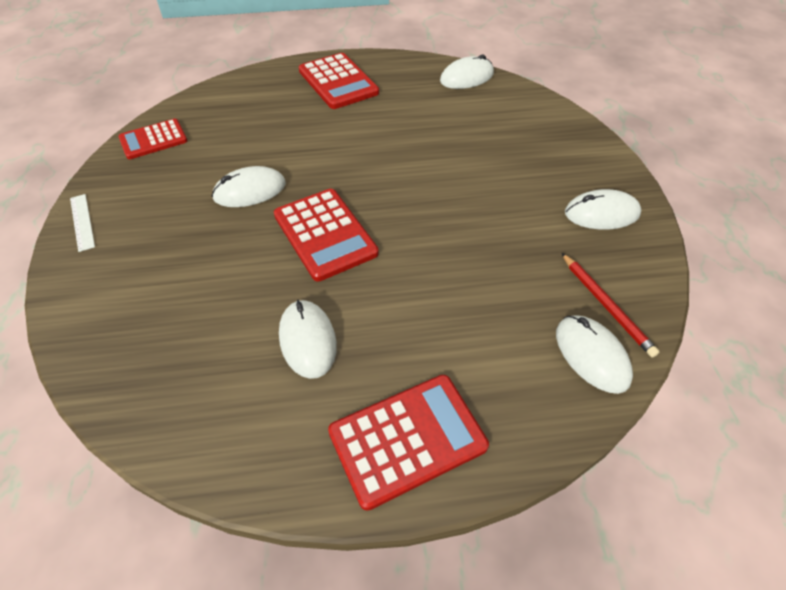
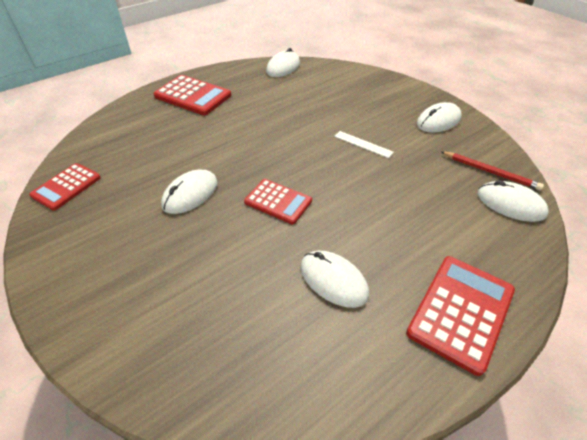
camera: 30 degrees left, 5 degrees down
(82, 222) = (51, 279): white ruler -> white ruler (363, 144)
(325, 234) = (278, 201): red calculator -> red calculator, size x0.66

